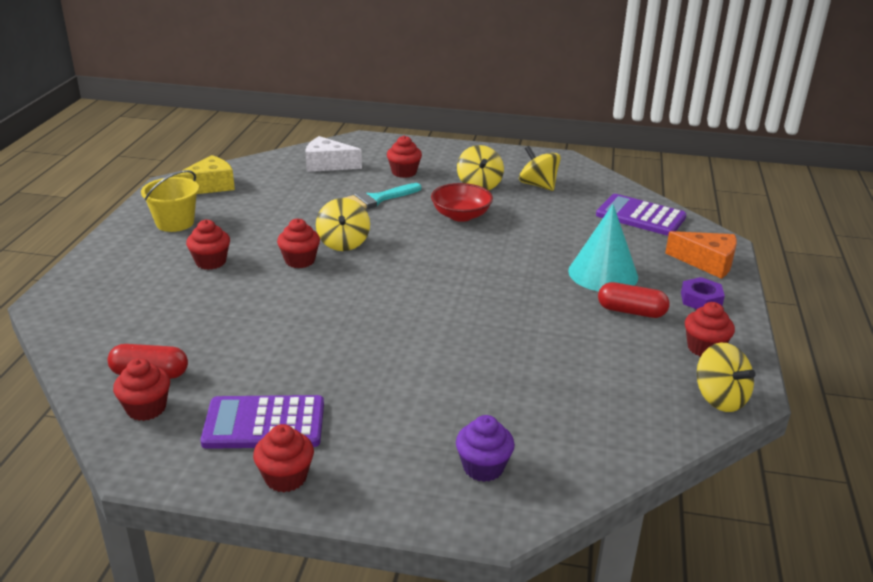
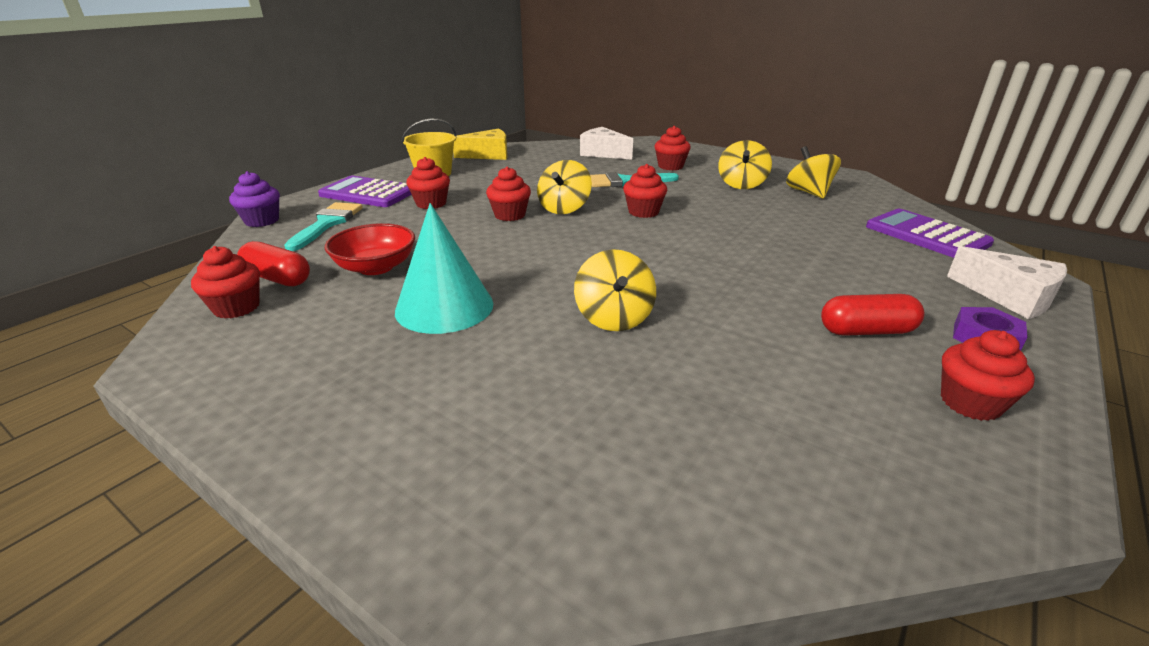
camera: 25 degrees right, 0 degrees up
(129, 307) = (327, 224): none -> turquoise brush
(264, 423) = (322, 350): purple calculator -> purple calculator (368, 193)
(286, 477) = (276, 417): red cupcake -> red cupcake (643, 212)
(461, 215) = (703, 205): red bowl -> red bowl (376, 267)
(483, 467) = (519, 483): purple cupcake -> purple cupcake (262, 221)
(603, 273) = (845, 282): turquoise cone -> turquoise cone (444, 307)
(631, 311) = (866, 331): red capsule -> red capsule turned 45 degrees counterclockwise
(707, 263) = (1009, 297): orange cheese -> white cheese
(720, 398) = (975, 489): yellow spinning top -> yellow spinning top (614, 318)

